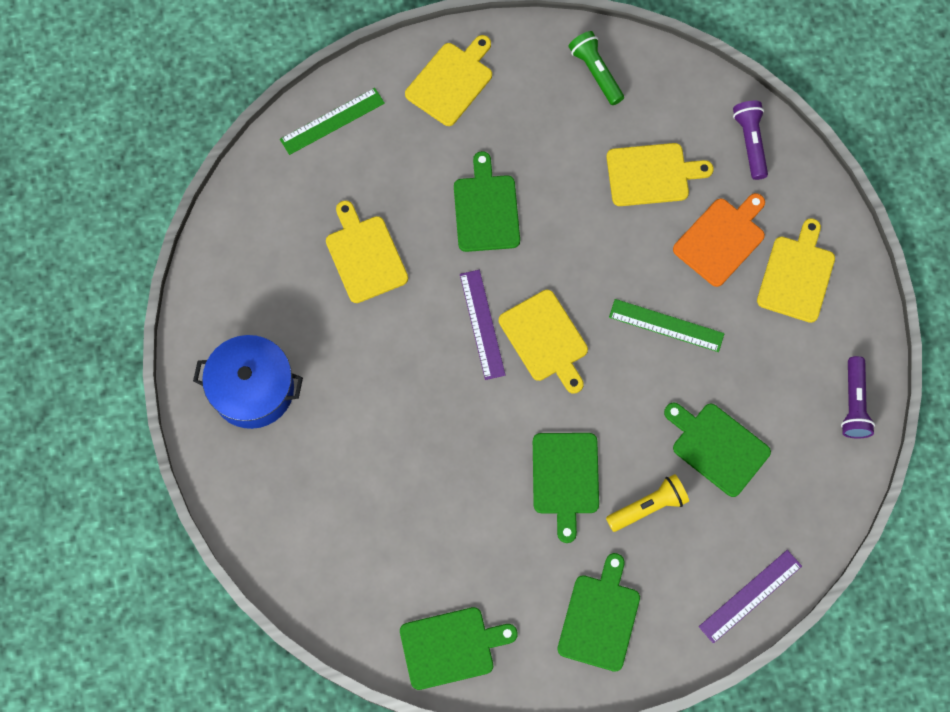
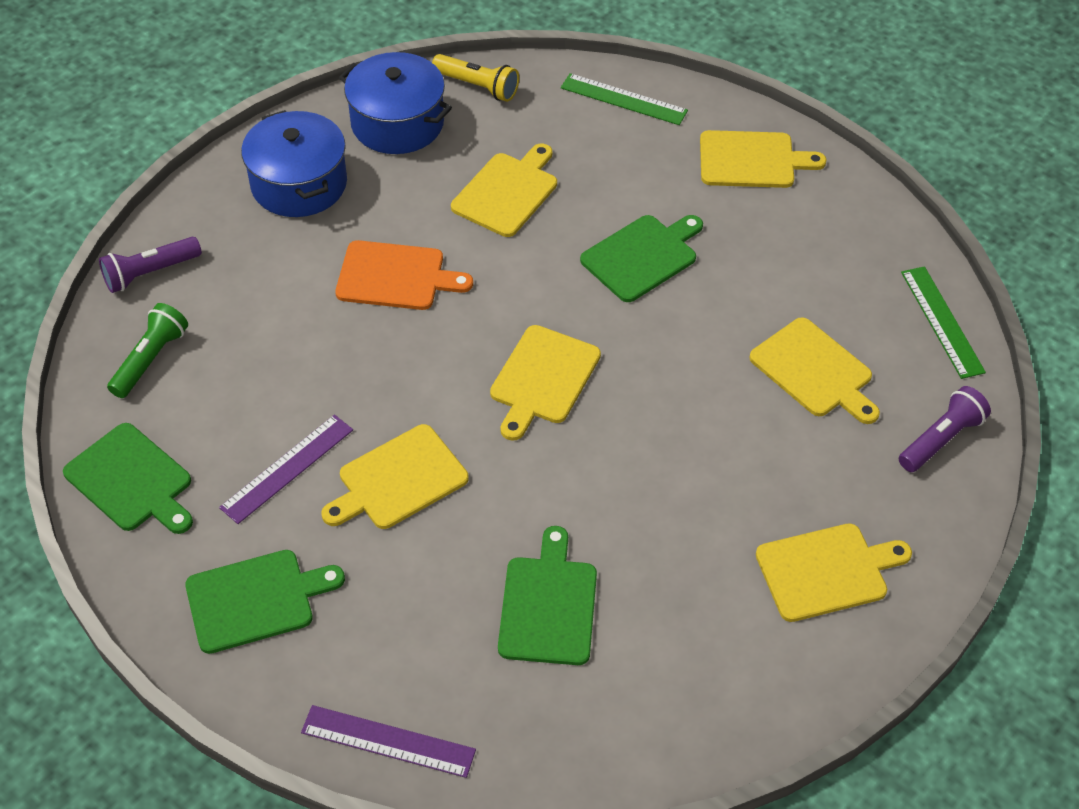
camera: 55 degrees right, 20 degrees down
(241, 286) = (397, 123): none -> blue pot
(482, 324) = (514, 318): purple ruler -> purple ruler (287, 468)
(565, 478) = (398, 480): green cutting board -> yellow cutting board
(596, 72) = (880, 264): green flashlight -> green flashlight (151, 359)
(648, 507) = (423, 576): yellow flashlight -> yellow flashlight (477, 86)
(666, 325) = (653, 477): green ruler -> green ruler (942, 321)
(721, 239) = (800, 474): orange cutting board -> orange cutting board (395, 276)
(854, 403) = (720, 721): purple flashlight -> purple flashlight (150, 273)

